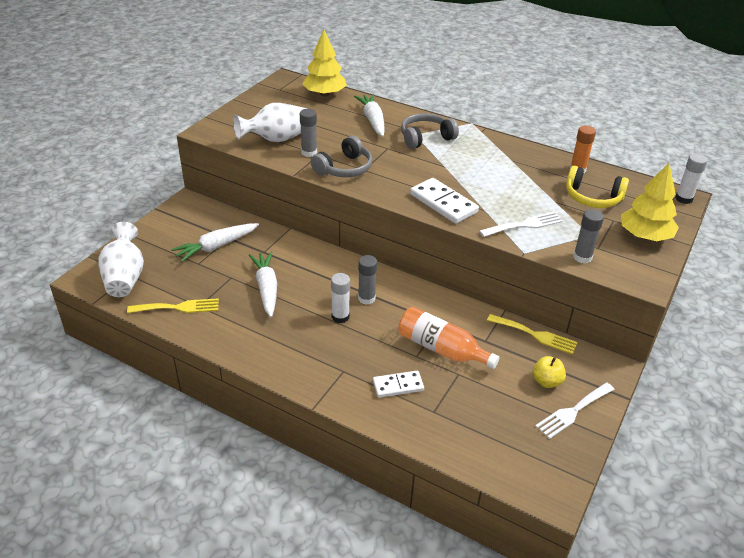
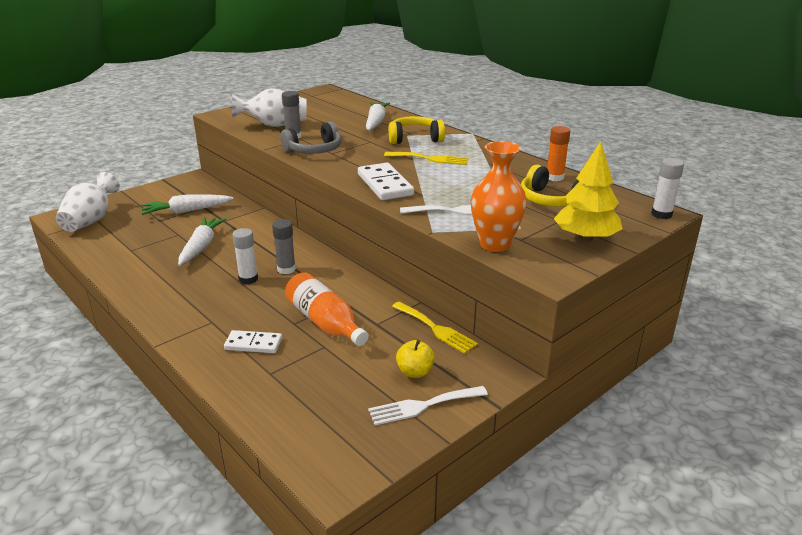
camera: 20 degrees right, 10 degrees down
(178, 307) = (112, 248): yellow fork -> yellow fork (430, 159)
(324, 94) = (349, 102): yellow tree -> none
(426, 138) = (415, 139): grey headphones -> yellow headphones
(582, 257) = (495, 244): grey glue stick -> orange vase

